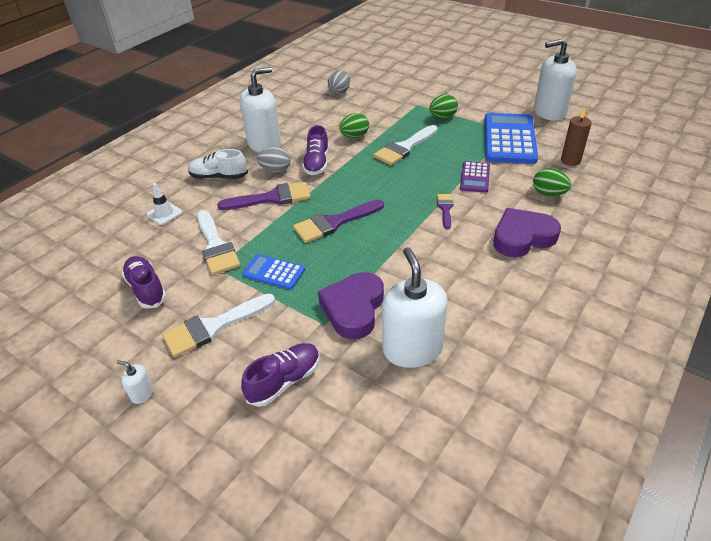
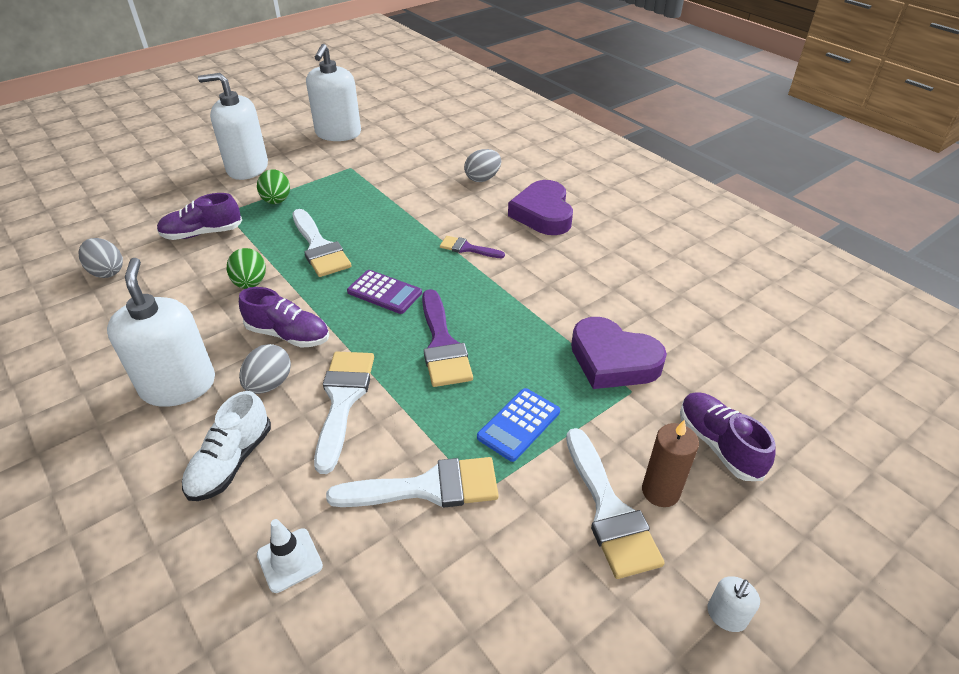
camera: 75 degrees left, 0 degrees up
(146, 289) = (496, 601): purple shoe -> purple shoe (202, 233)
(272, 198) = (343, 400): purple brush -> white brush
(412, 349) = (685, 329): white soap dispenser -> white soap dispenser (247, 168)
(474, 177) = (423, 213): purple calculator -> purple calculator (384, 292)
(509, 139) = (368, 171): blue calculator -> none
(548, 194) = (482, 178): green egg -> grey egg
(570, 160) = (436, 150): brown candle -> brown candle (660, 491)

